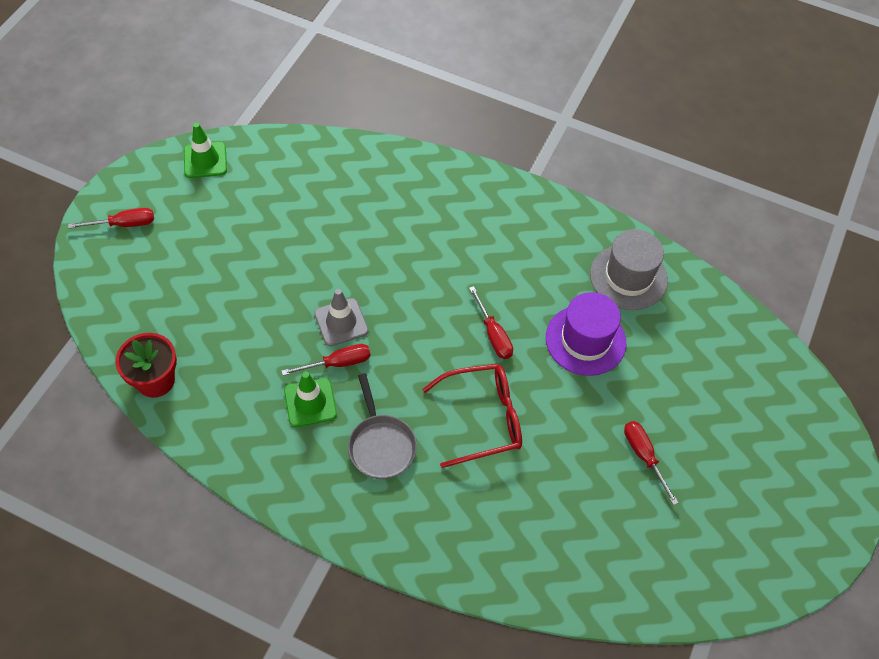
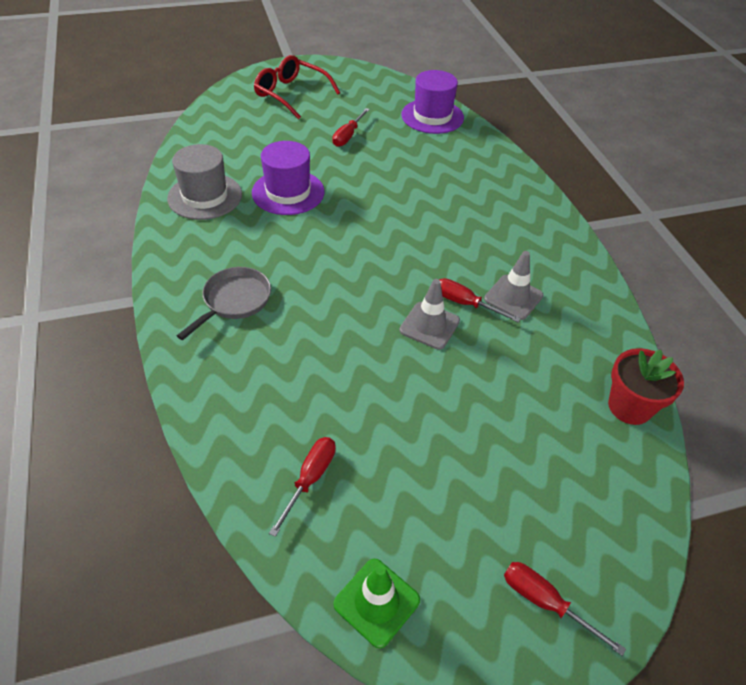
camera: 130 degrees left, 10 degrees down
(310, 402) = (513, 297): green traffic cone -> grey traffic cone
(381, 445) = (491, 242): grey pan -> grey pan (234, 301)
(483, 418) = (409, 208): red glasses -> red glasses (291, 94)
(493, 334) = (336, 236): red screwdriver -> red screwdriver (310, 479)
(621, 577) = (432, 116): none -> purple hat

